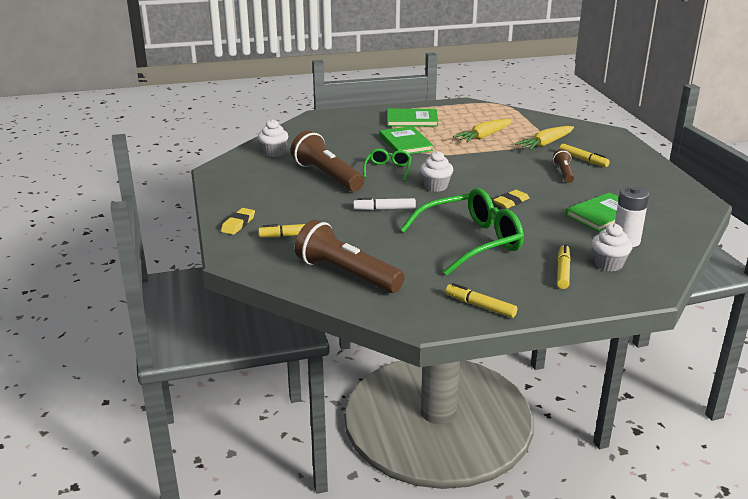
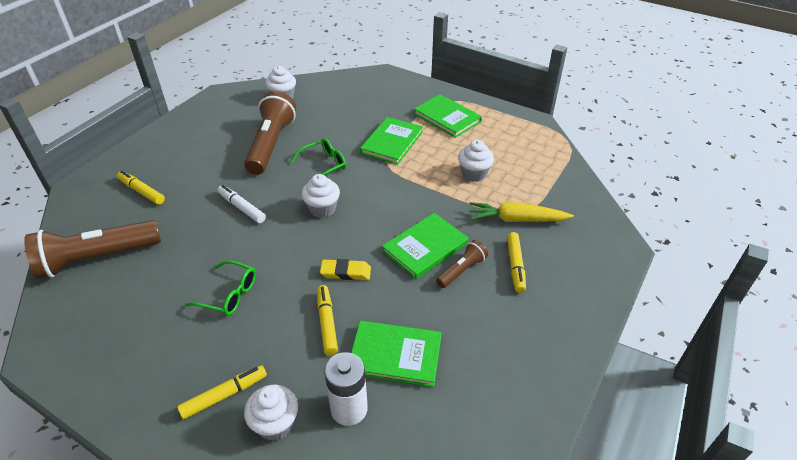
camera: 45 degrees right, 15 degrees up
(238, 224) = (136, 157): yellow eraser -> none
(346, 274) = (97, 258): brown flashlight -> brown flashlight turned 105 degrees counterclockwise
(471, 241) = (229, 294): green glasses -> green glasses, size x0.51
(480, 306) = (99, 374): yellow marker -> yellow marker (327, 323)
(484, 136) = (474, 174): yellow carrot -> white cupcake
(527, 174) = (425, 247): none -> green book

